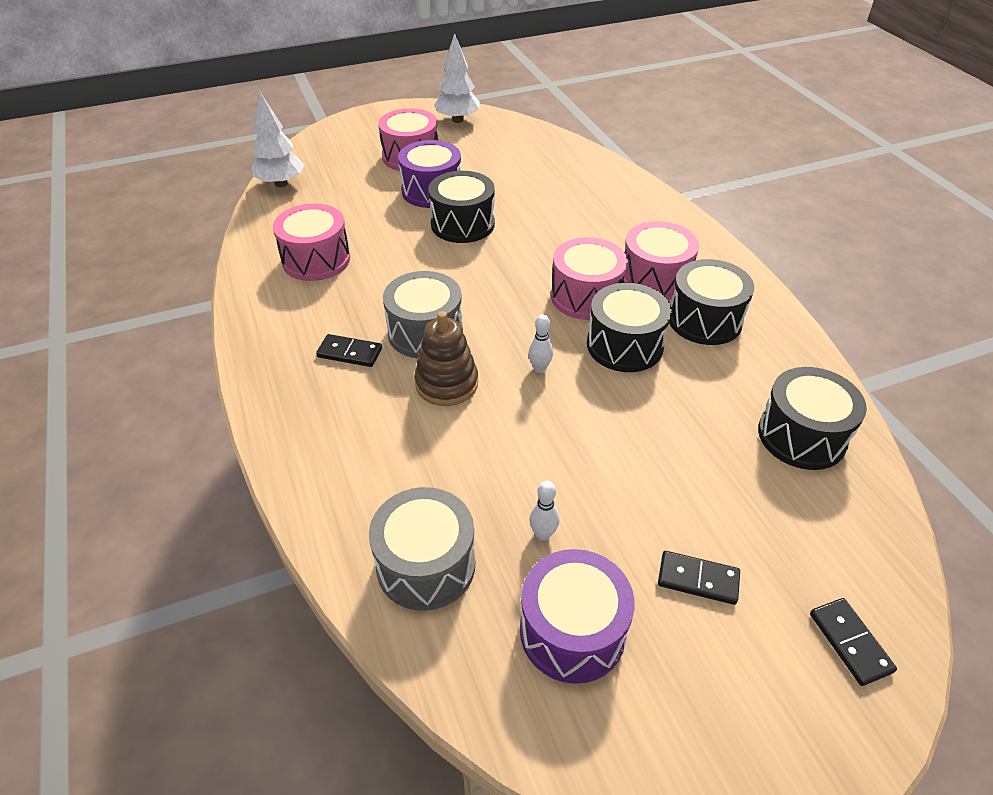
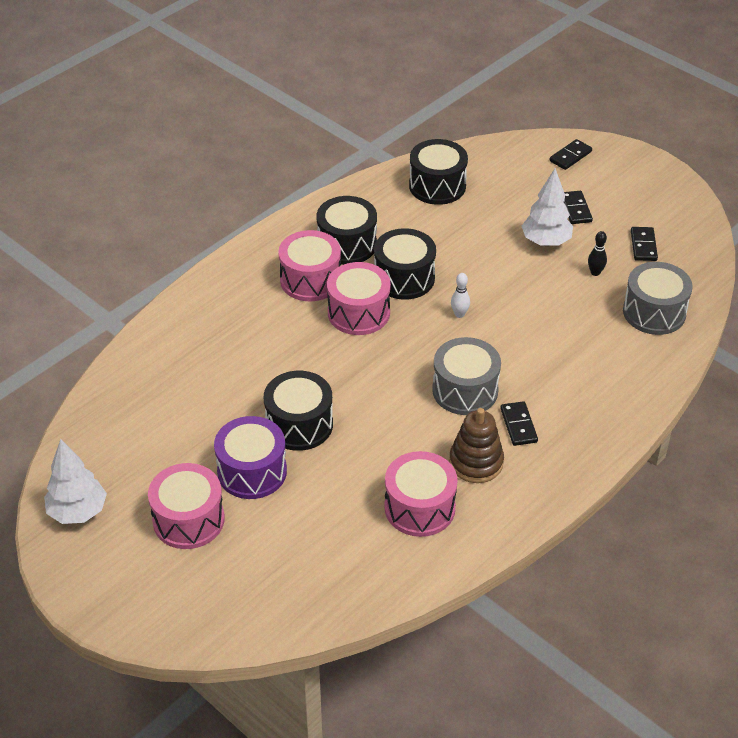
camera: 115 degrees left, 0 degrees up
(281, 183) = (307, 612): white tree -> white tree (546, 242)
(446, 383) = (510, 357): brown stacking toy -> brown stacking toy (476, 462)
(543, 534) = (595, 272): white bowling pin -> black bowling pin
(572, 631) = (643, 246): purple drum -> black domino

